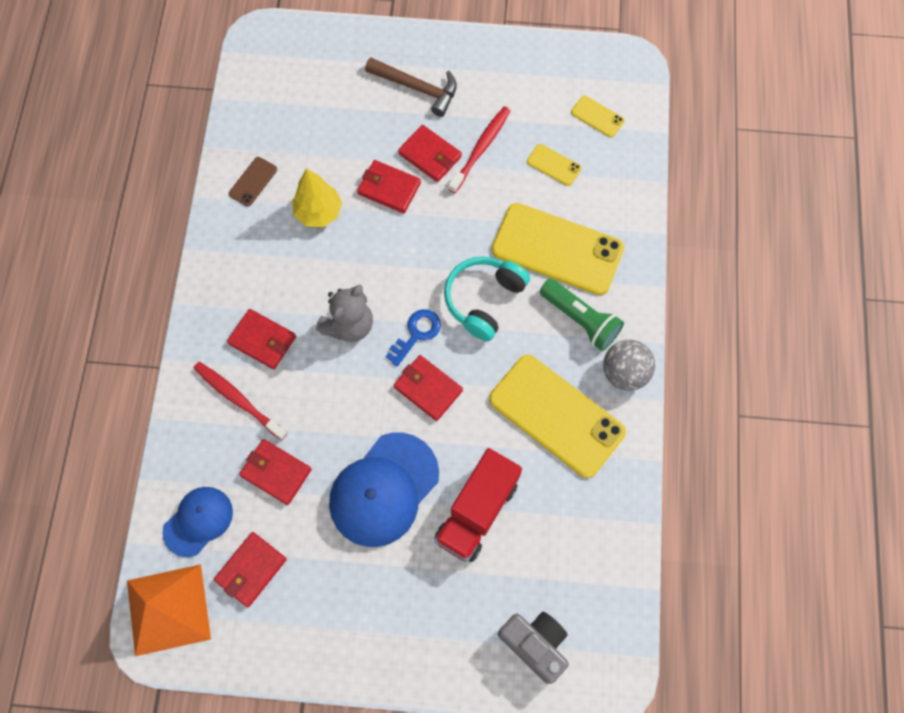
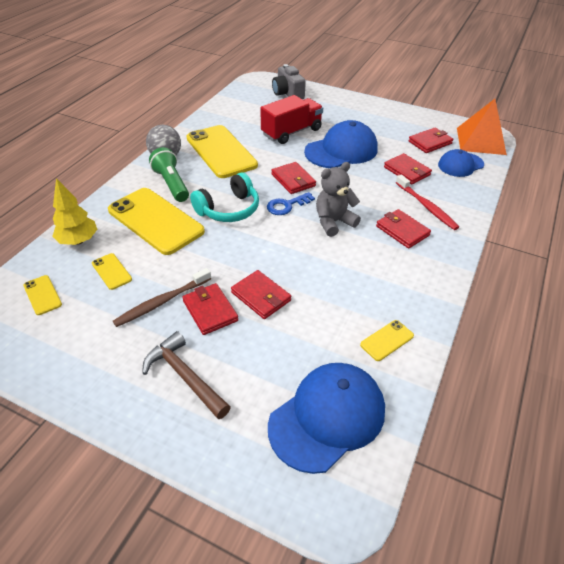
camera: 160 degrees left, 25 degrees down
(253, 182) = (387, 340): brown phone -> yellow phone
(287, 95) = (327, 417): none -> blue cap
(318, 212) = (331, 297): yellow tree -> yellow tree (78, 241)
(481, 148) = (161, 302): red toothbrush -> brown toothbrush

